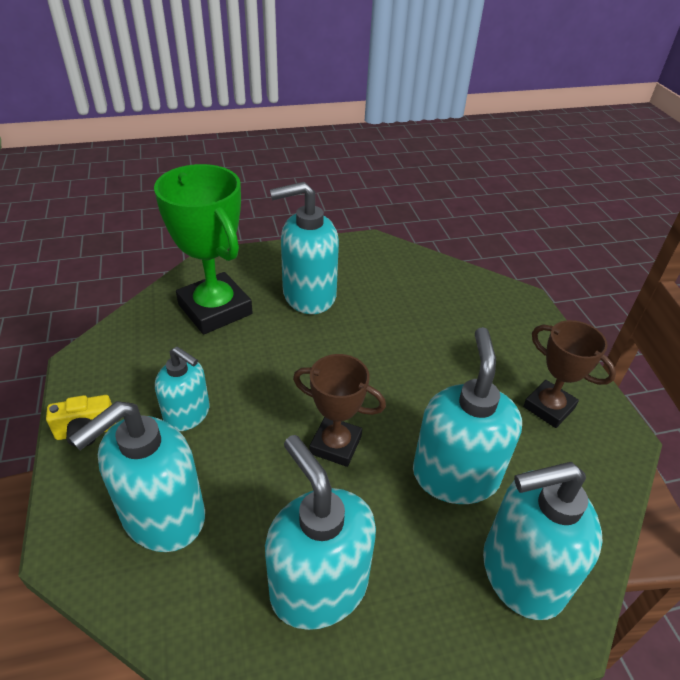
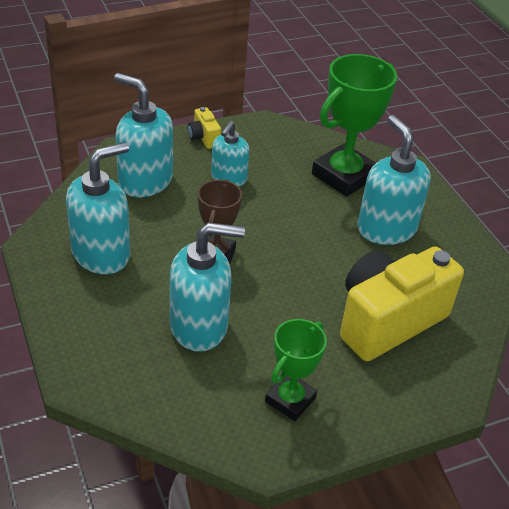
camera: 80 degrees right, 0 degrees up
(437, 319) = (388, 320): none -> yellow camera
(521, 573) = (117, 360): turquoise soap dispenser -> none
(548, 407) = (290, 400): brown trophy -> green trophy

